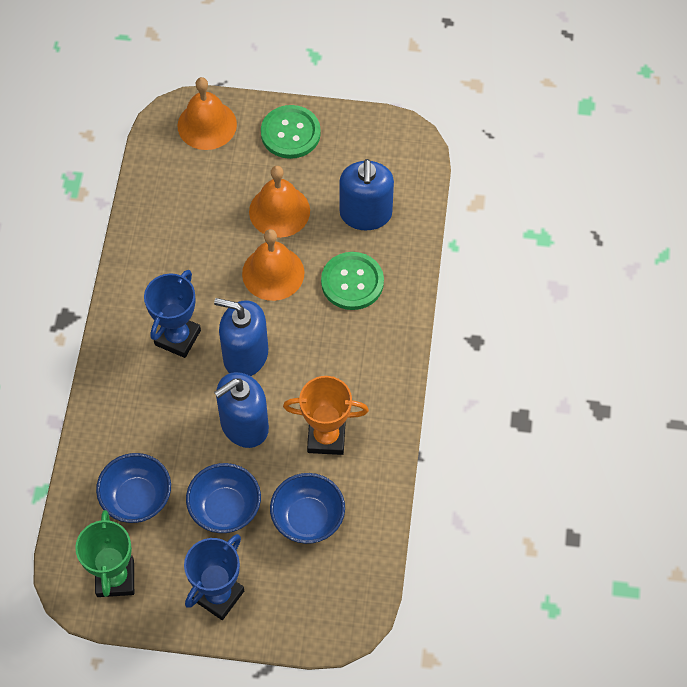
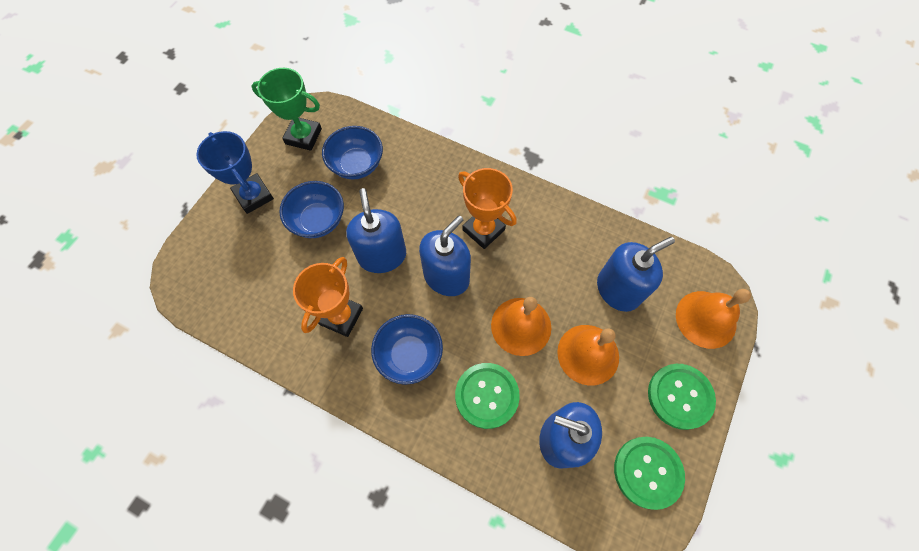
camera: 110 degrees right, 5 degrees up
(177, 337) = (483, 230): blue trophy -> orange trophy
(202, 200) = (618, 289): none -> blue soap dispenser
(308, 518) = (278, 277): blue bowl -> blue bowl (409, 355)
(366, 145) = (647, 472): none -> green button

